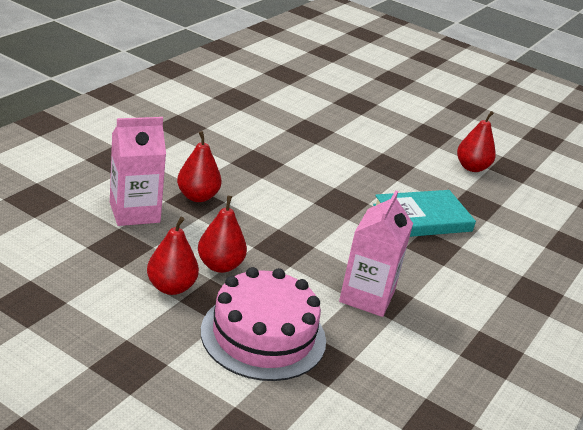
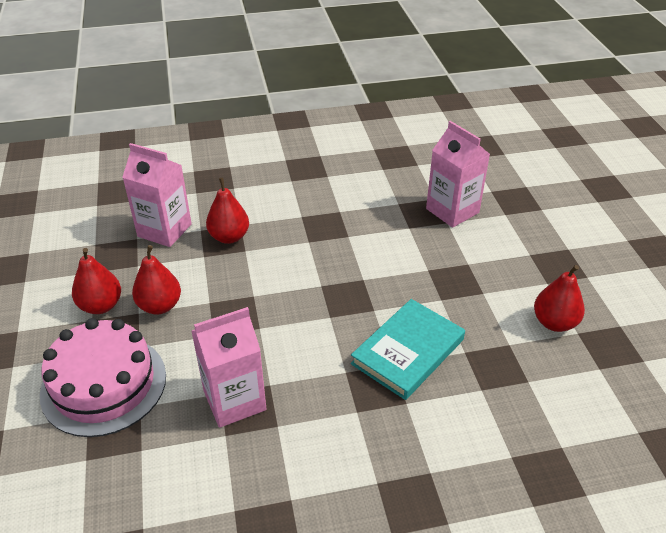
camera: 50 degrees right, 10 degrees up
(327, 123) = (452, 211): none -> pink carton
(422, 218) = (408, 351): turquoise book -> turquoise book turned 75 degrees counterclockwise

